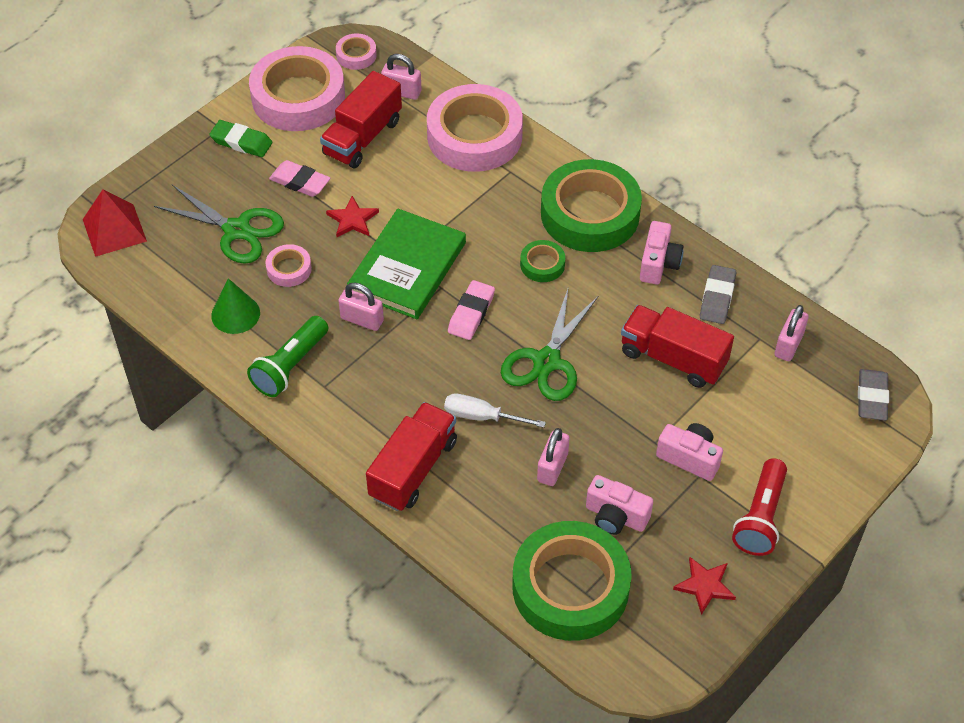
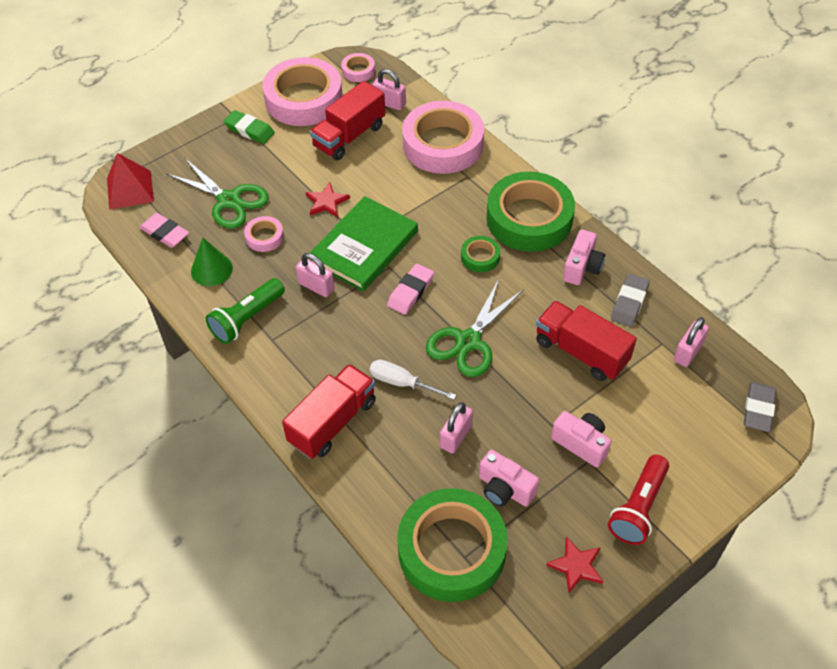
camera: 10 degrees right, 0 degrees up
(300, 182) = (290, 167): pink eraser -> pink eraser (165, 233)

